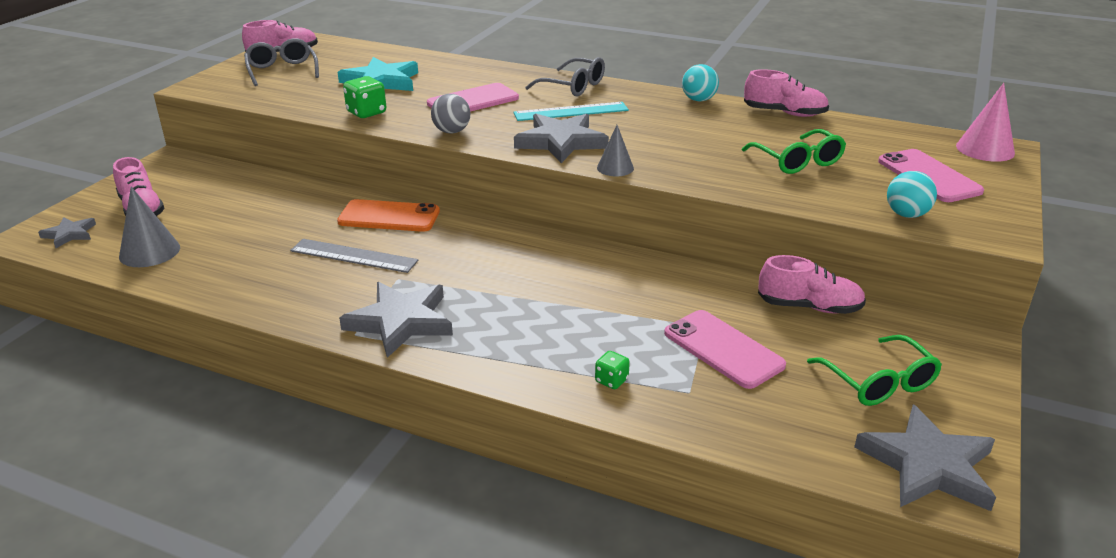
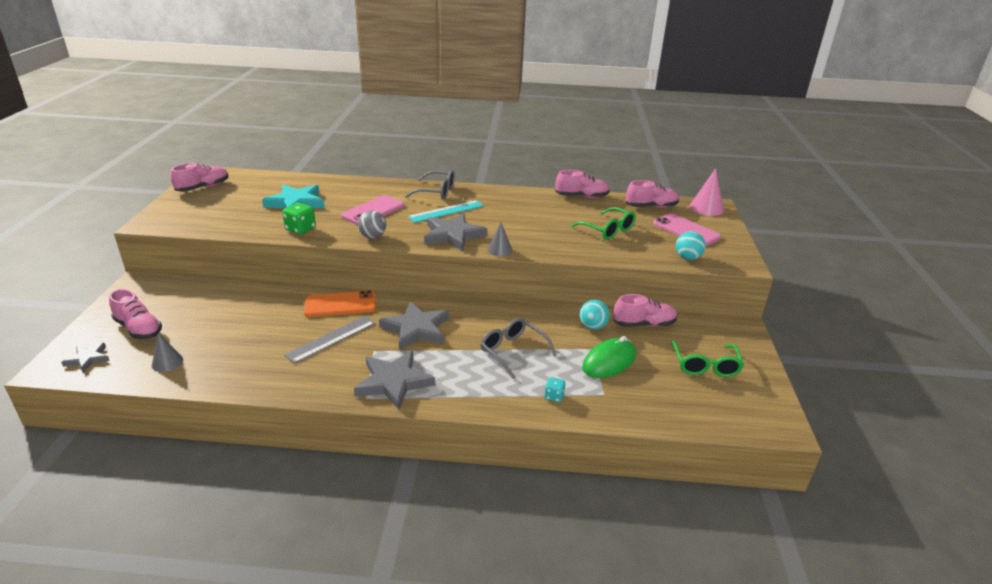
camera: 20 degrees left, 0 degrees up
(149, 252) = (167, 362): grey cone -> grey cone, size x0.65
(282, 70) = (211, 202): grey glasses -> grey glasses (512, 351)
(353, 256) = (331, 339): grey ruler -> grey ruler turned 45 degrees counterclockwise
(611, 380) = (554, 396): green dice -> turquoise dice
(698, 100) = (524, 193): turquoise ball -> turquoise ball (592, 327)
(723, 349) = (609, 361): pink phone -> green mouse
(879, 382) = (705, 366): green glasses -> green glasses turned 45 degrees clockwise
(890, 138) = (651, 207): none -> pink shoe
(928, 465) = (754, 412): grey star -> grey star (416, 329)

